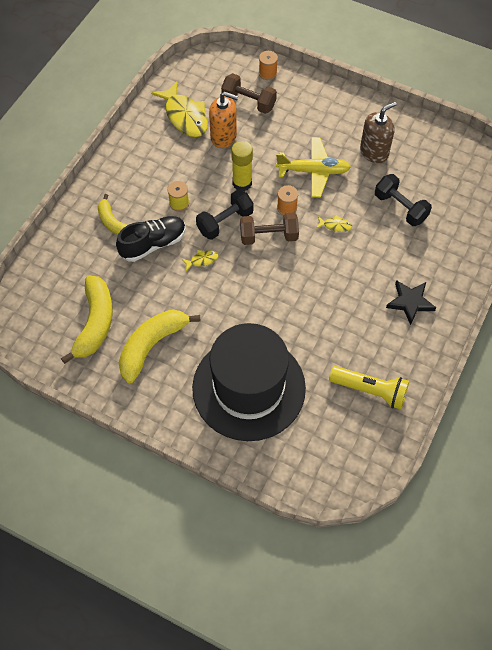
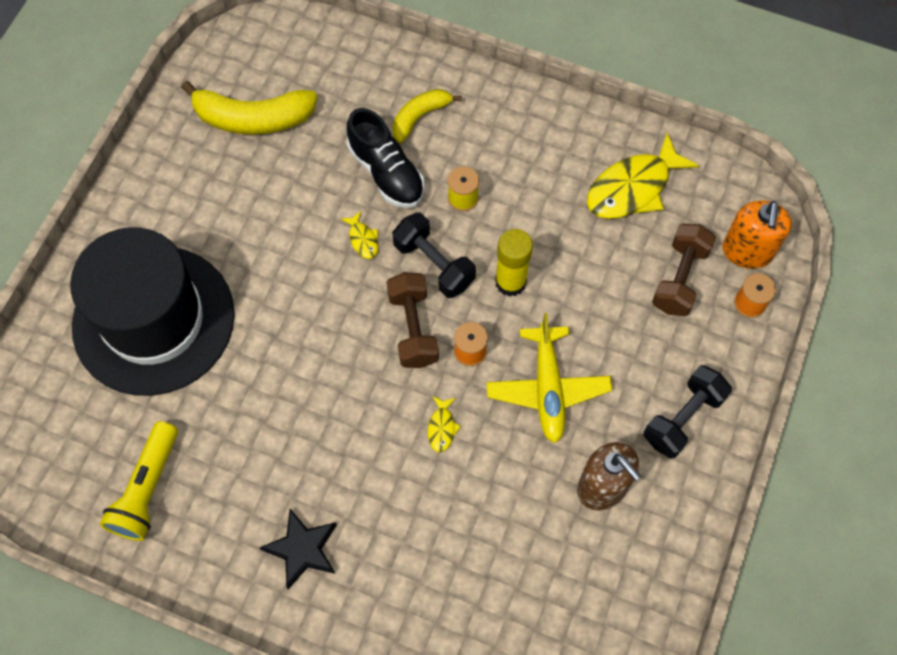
camera: 85 degrees right, 5 degrees up
(152, 346) = (219, 191): yellow banana -> none
(223, 137) = (600, 247): orange soap dispenser -> orange soap dispenser (747, 251)
(400, 208) = (488, 533): black dumbbell -> black dumbbell (683, 418)

